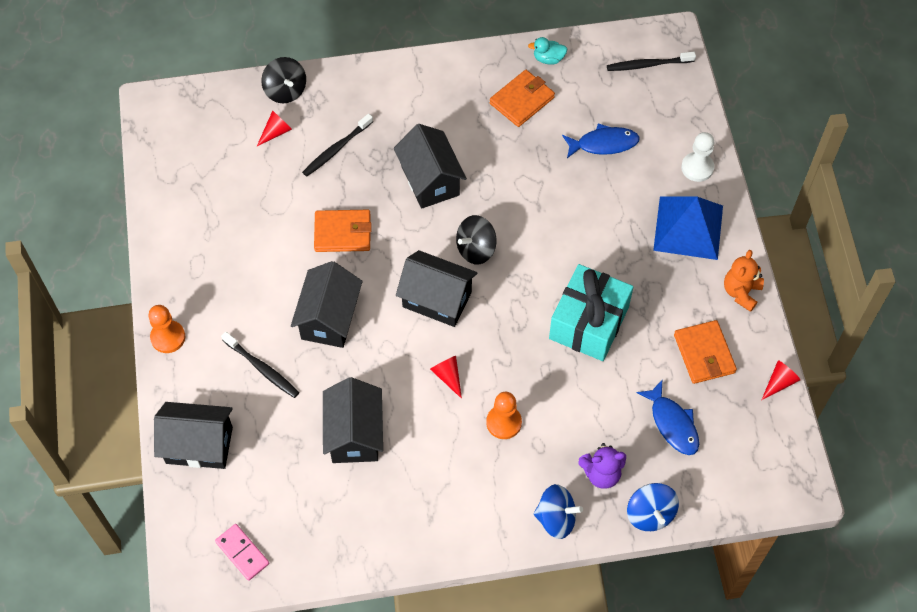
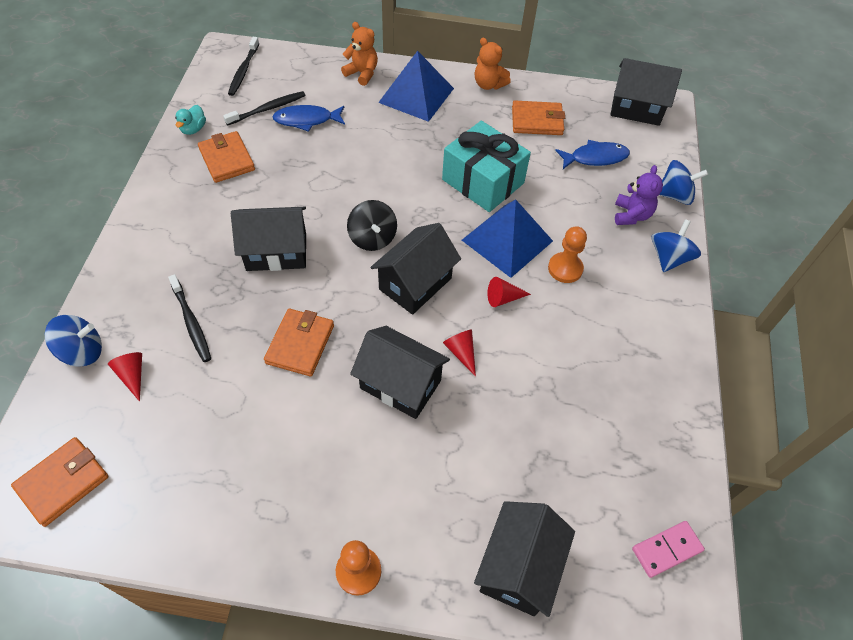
camera: 75 degrees left, 5 degrees down
(181, 130) = (63, 482): none -> orange wallet
(262, 369) = (439, 469): black toothbrush -> black toothbrush (268, 109)
(285, 91) = (82, 352): black spinning top -> blue spinning top
(354, 434) = (546, 396): black house -> black house (636, 109)
(519, 363) = (507, 240): none -> blue pyramid
(603, 144) = (307, 120): blue fish -> blue fish turned 105 degrees counterclockwise
(697, 168) = (362, 73): white pawn -> orange teddy bear
(779, 382) = (575, 88): red cone -> red cone (461, 352)

